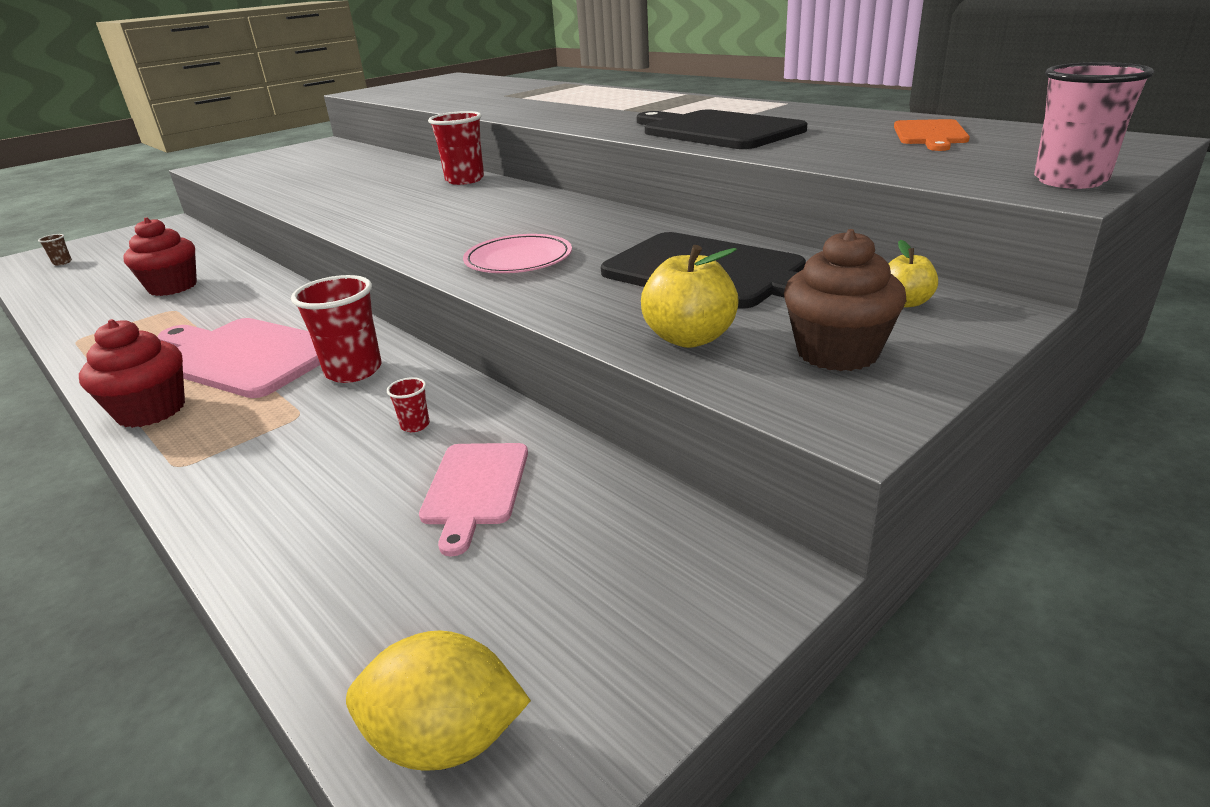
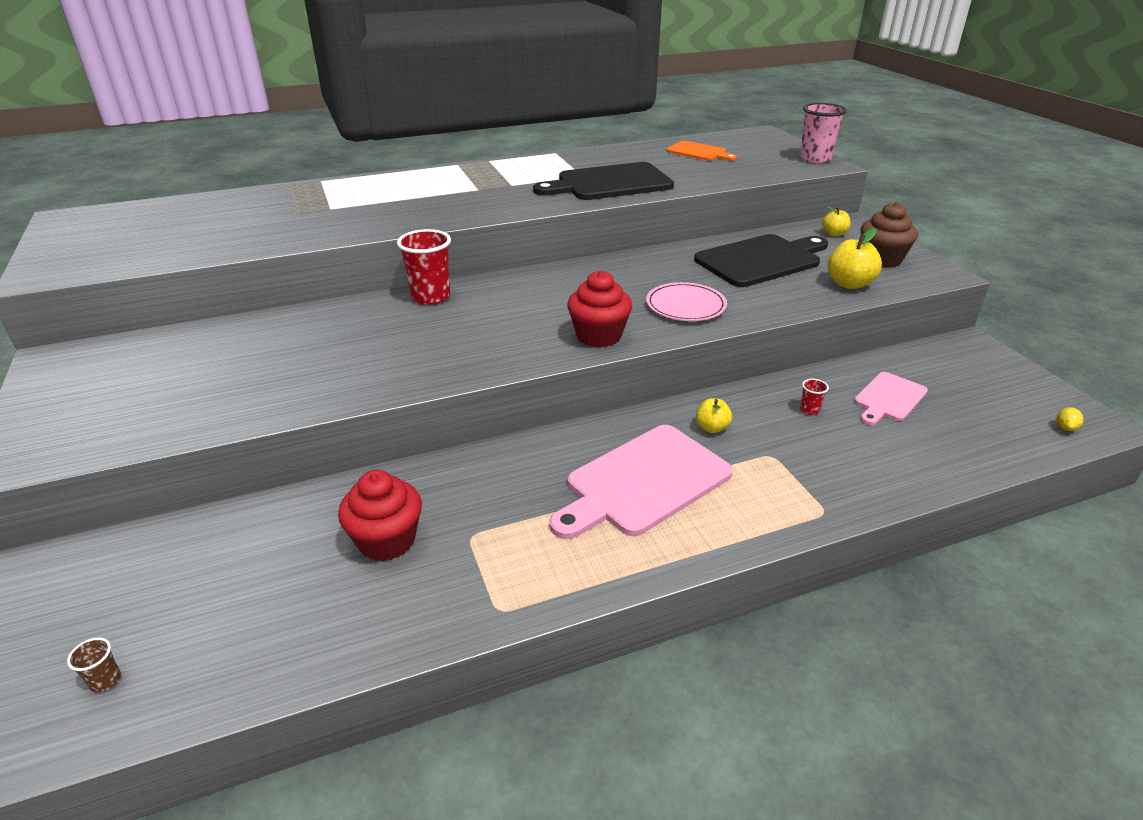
camera: 70 degrees left, 5 degrees up
(151, 410) = (724, 533): red cupcake -> red cupcake (599, 336)
(353, 371) = (712, 428): red cup -> yellow apple
(446, 739) = (1065, 428): yellow lemon -> yellow lemon, size x0.45
(475, 488) = (889, 398): pink cutting board -> pink cutting board turned 105 degrees clockwise

